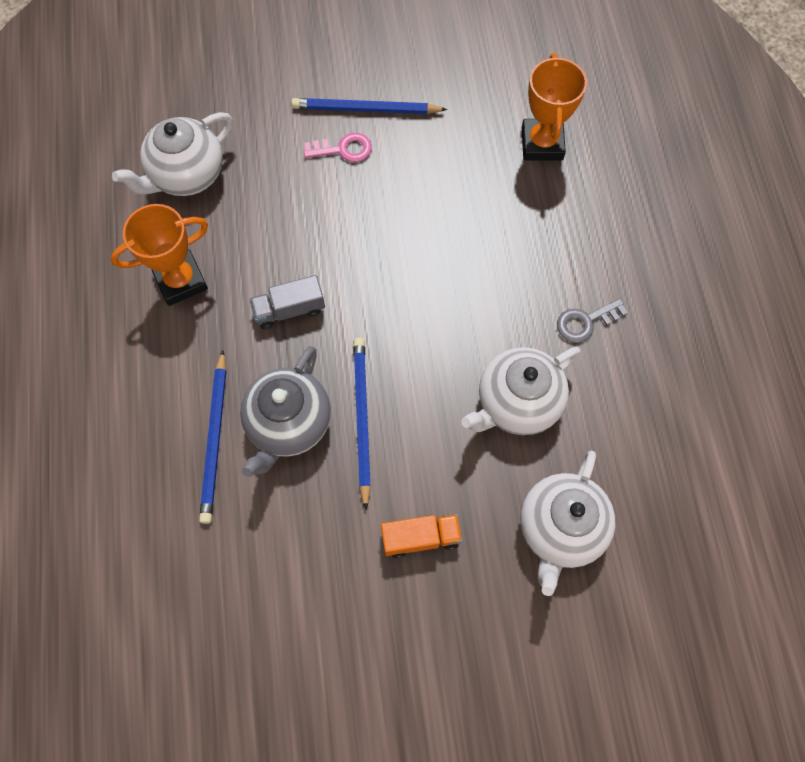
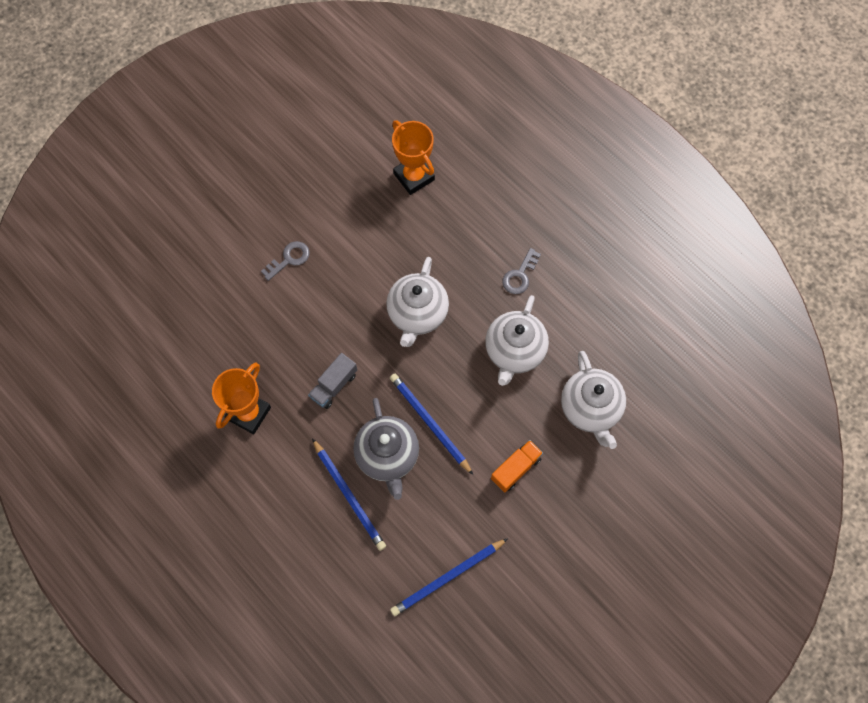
camera: 35 degrees left, 0 degrees up
(186, 175) = (197, 342): white teapot -> white teapot (417, 314)
(343, 149) = (289, 259): pink key -> grey key
(365, 109) = (283, 223): blue pencil -> blue pencil (447, 578)

